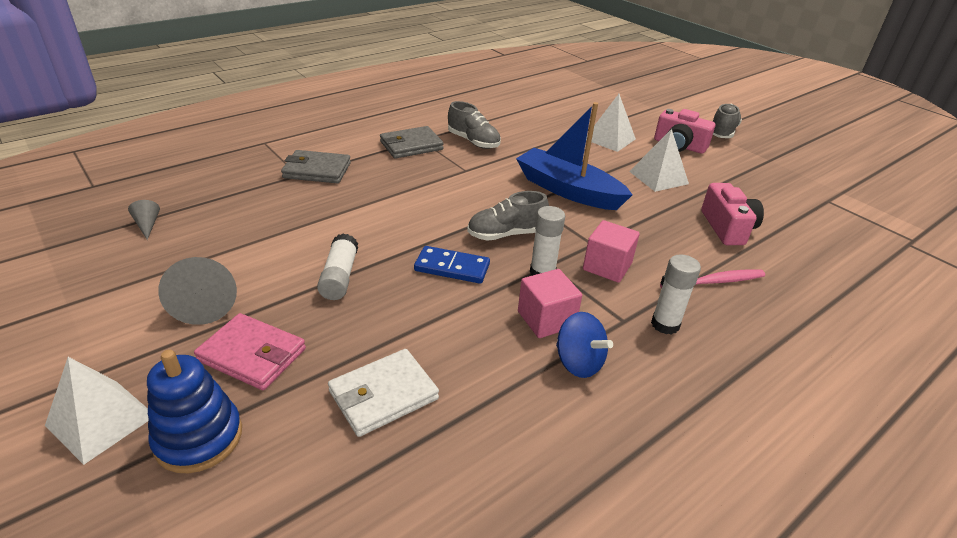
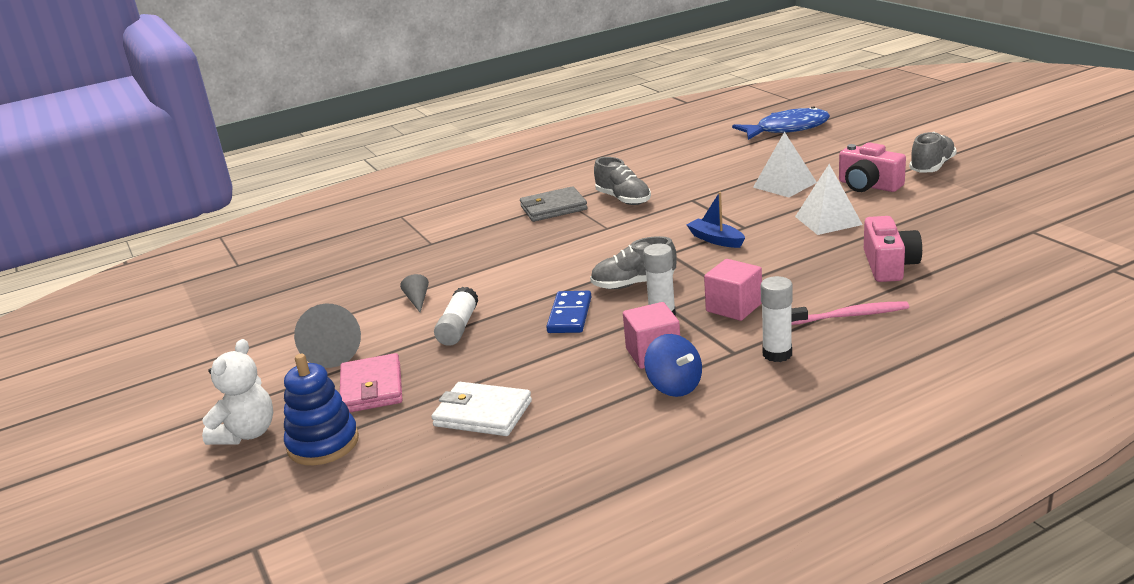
camera: 15 degrees right, 10 degrees down
(101, 420) = (247, 433): white pyramid -> white teddy bear
(147, 225) = (286, 294): grey cone -> grey cone (417, 300)
(252, 355) = (372, 388): pink wallet -> pink wallet turned 45 degrees clockwise
(317, 170) = (450, 238): grey wallet -> none
(383, 395) = (483, 414): white wallet -> white wallet turned 45 degrees clockwise
(452, 267) = (570, 315): blue domino -> blue domino turned 75 degrees clockwise
(568, 190) = (716, 240): blue boat -> blue boat, size x0.50
(594, 87) = (787, 129): none -> blue fish

